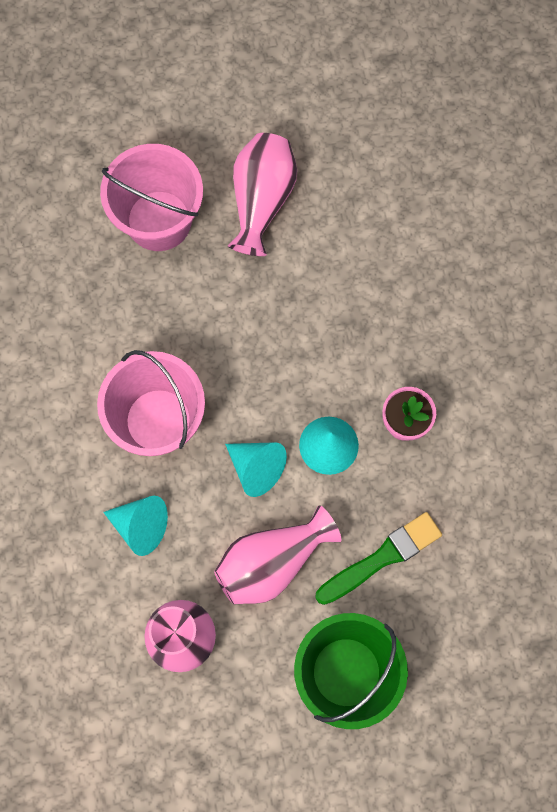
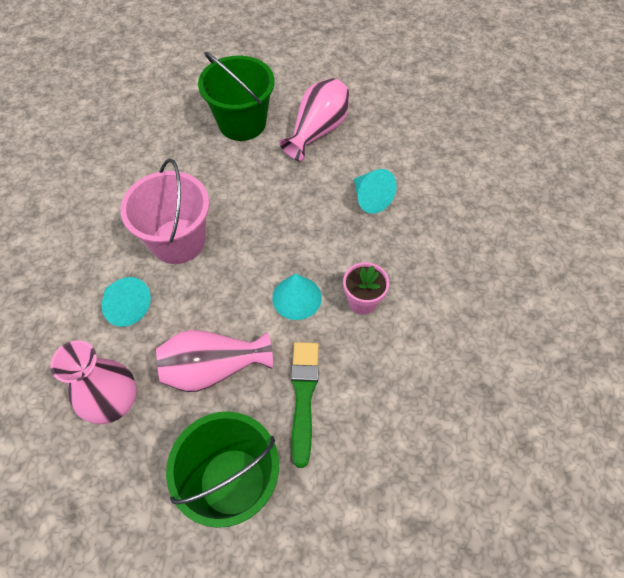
camera: 20 degrees right, 15 degrees down
(159, 220) = (242, 123): pink bucket -> green bucket
(256, 468) = (234, 295): turquoise cone -> turquoise cone (370, 198)
(381, 558) = (303, 396): green brush -> green brush turned 75 degrees counterclockwise

